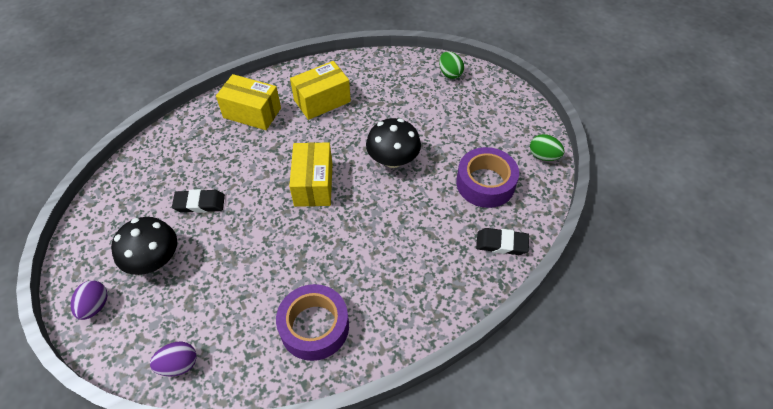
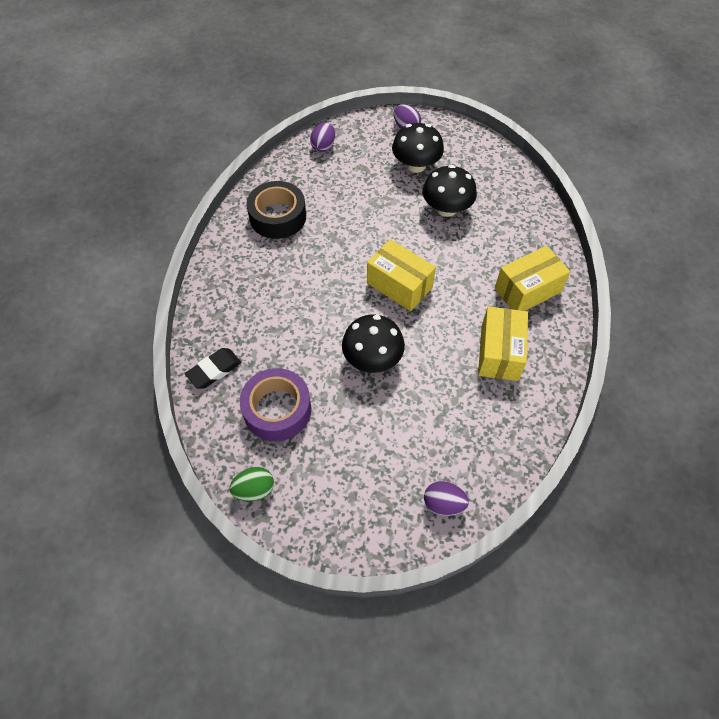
camera: 130 degrees right, 5 degrees up
(199, 203) = (446, 209): black eraser -> black mushroom
(314, 327) = (278, 216): purple tape -> black tape
(450, 73) = (443, 503): green egg -> purple egg

